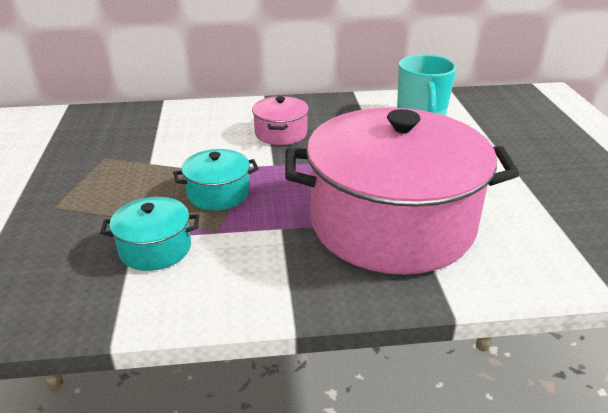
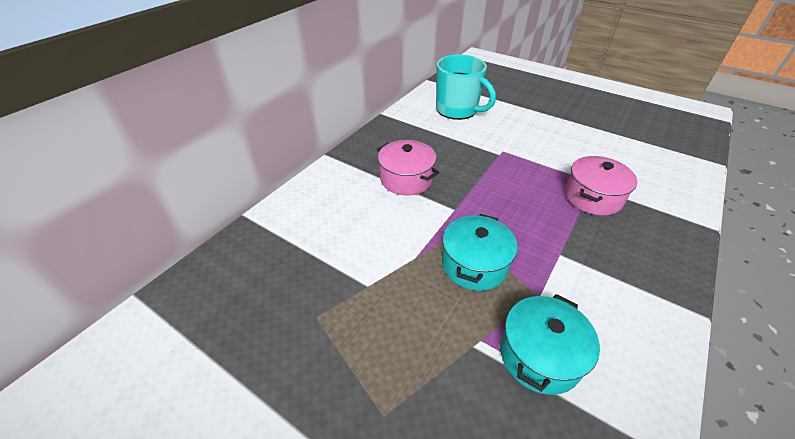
camera: 50 degrees left, 10 degrees up
(392, 223) = (592, 197): pink pot -> pink pot, size x0.41

